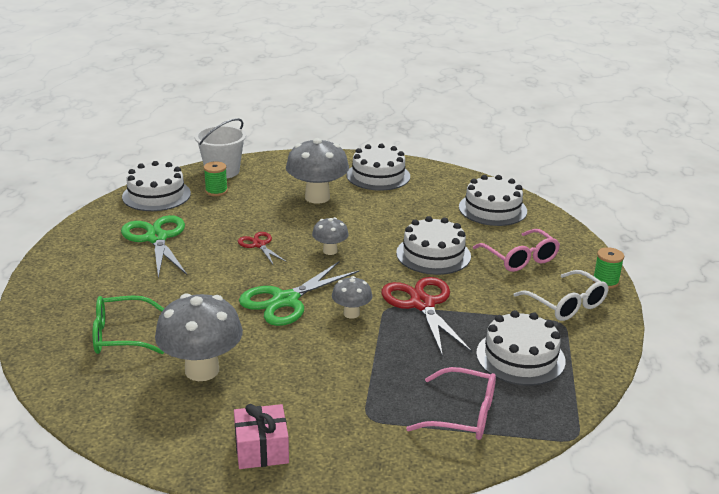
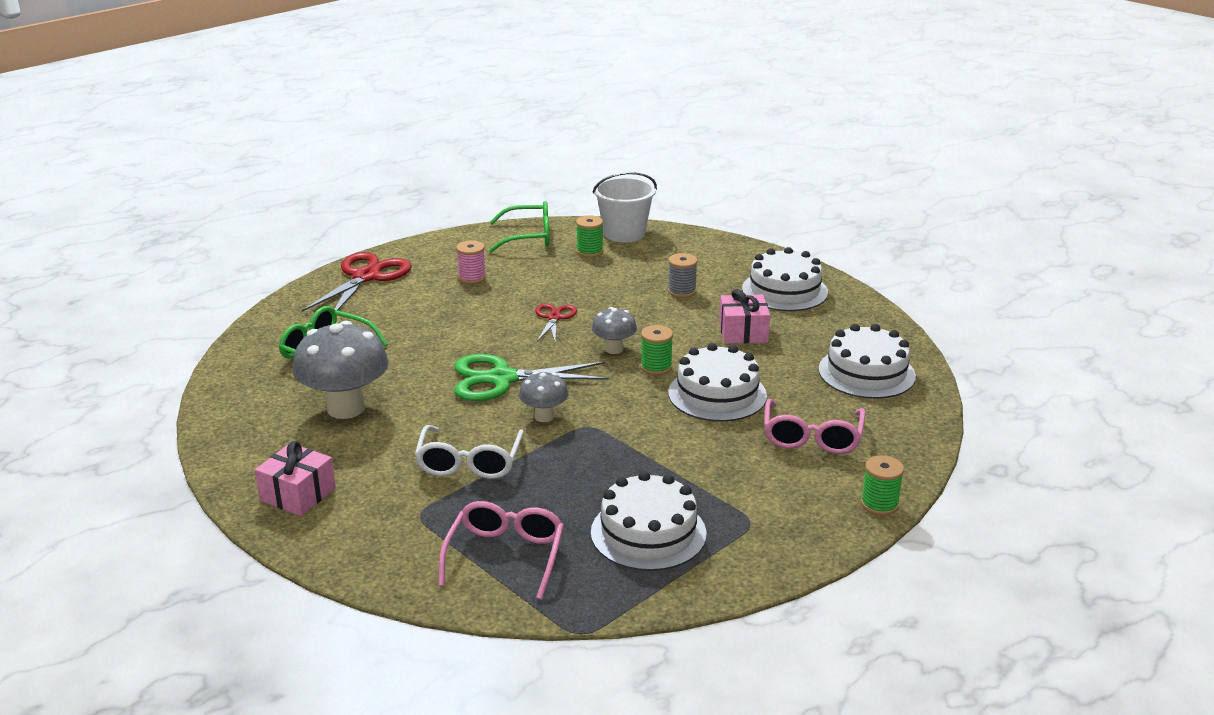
camera: 40 degrees right, 0 degrees up
(156, 195) = (529, 237): white cake -> green glasses
(156, 238) = (472, 278): green scissors -> pink spool
(317, 197) = (682, 291): grey mushroom -> grey spool
(373, 252) = (656, 367): none -> green spool
(392, 210) = (743, 332): none -> pink gift
(422, 304) = (627, 438): red scissors -> red scissors (366, 277)
(463, 415) = (505, 555): pink glasses -> pink glasses turned 135 degrees counterclockwise
(566, 305) = (788, 507): white glasses -> white glasses (469, 463)

